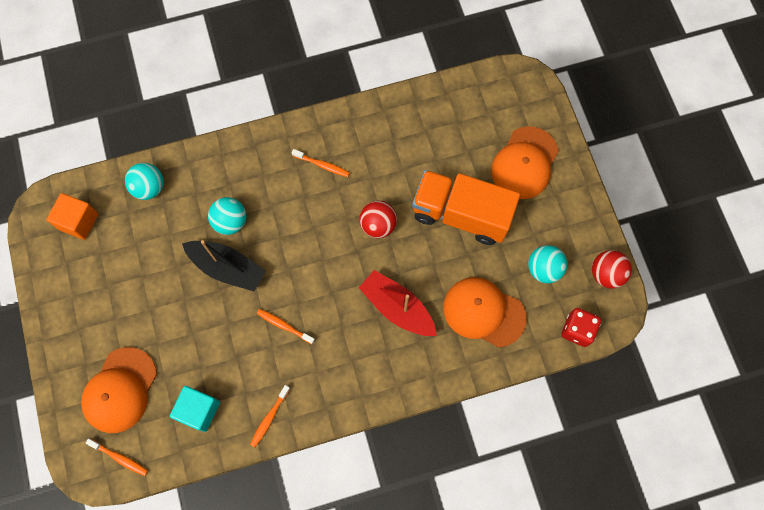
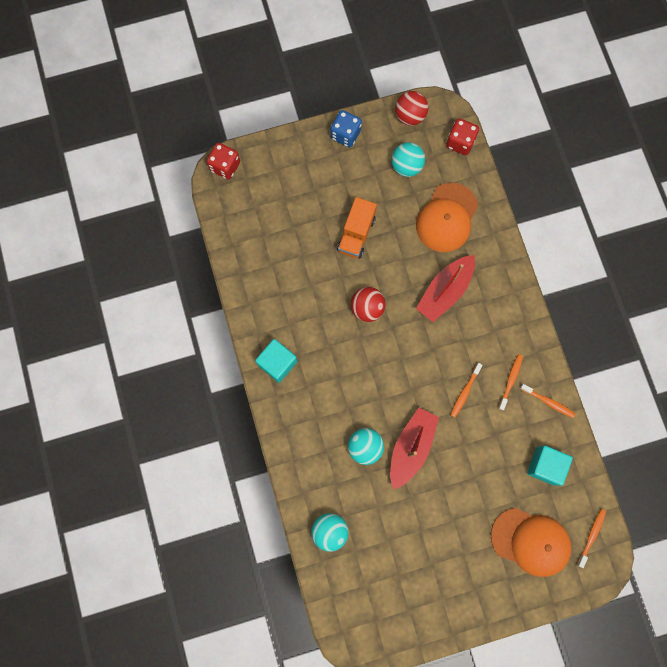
camera: 90 degrees left, 5 degrees up
(79, 221) = (366, 601): orange cube -> none
(227, 268) = (411, 447): black boat -> red boat
(320, 137) = (277, 363): none -> turquoise cube
(322, 165) = (306, 360): orange toothbrush -> orange toothbrush (510, 381)
(461, 214) = (356, 234): orange truck -> orange truck, size x0.61
(524, 163) = (306, 177): orange cap -> none
(532, 84) = (225, 166): none -> red dice
(577, 204) = (345, 134): none -> blue dice

